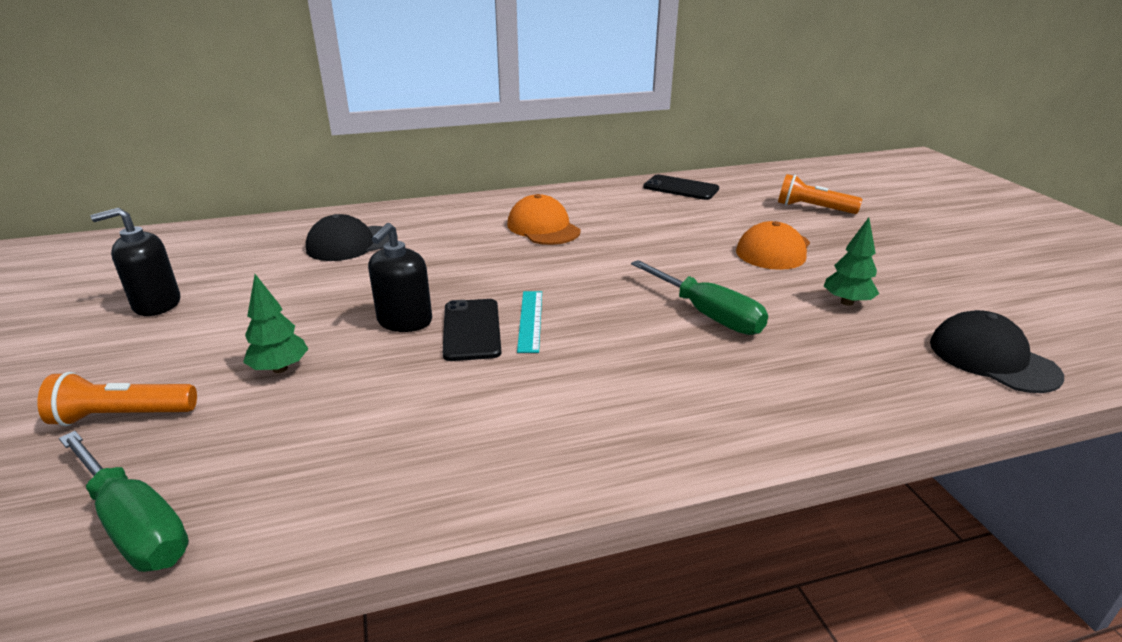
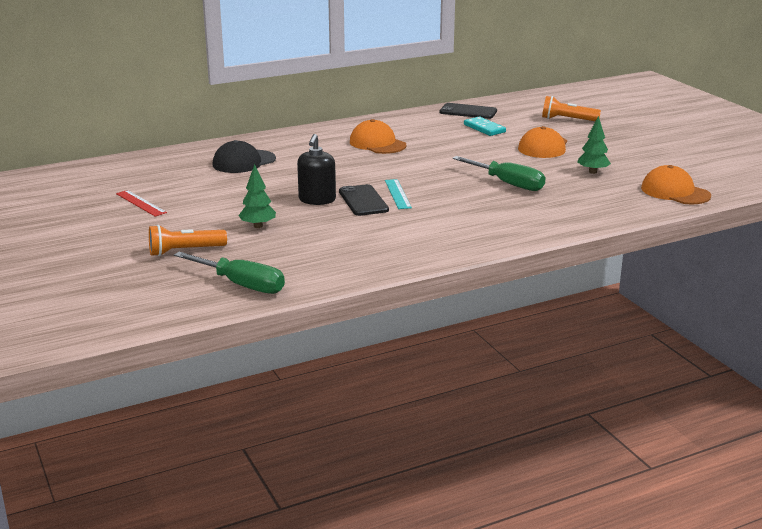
camera: 10 degrees left, 5 degrees down
(157, 304) = (141, 203): black soap dispenser -> red ruler
(695, 214) = (484, 128): none -> turquoise domino
(992, 359) = (675, 192): black cap -> orange cap

